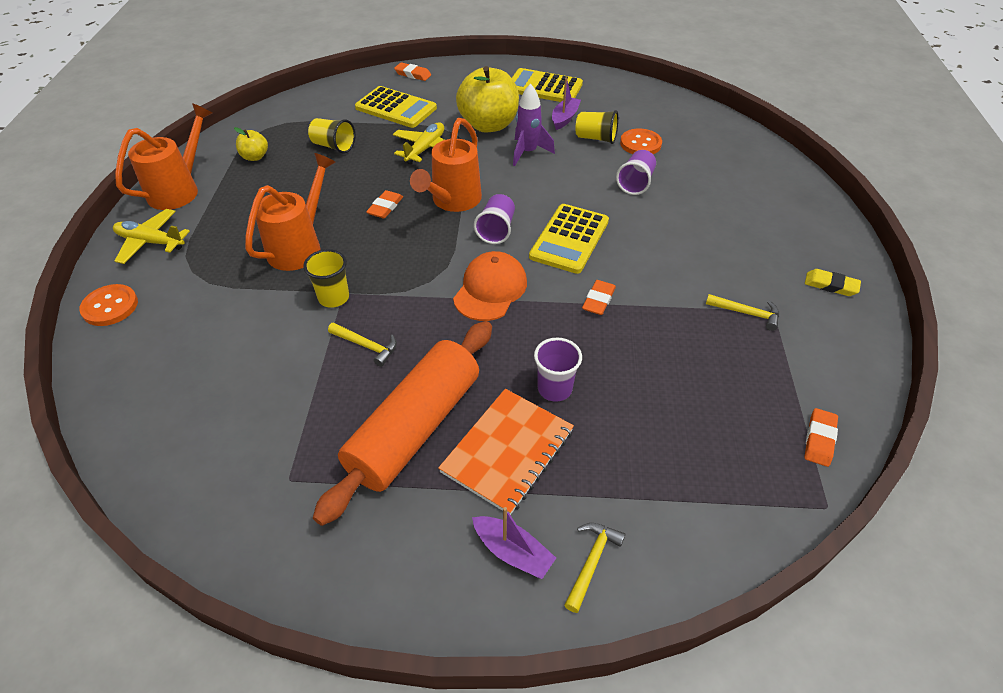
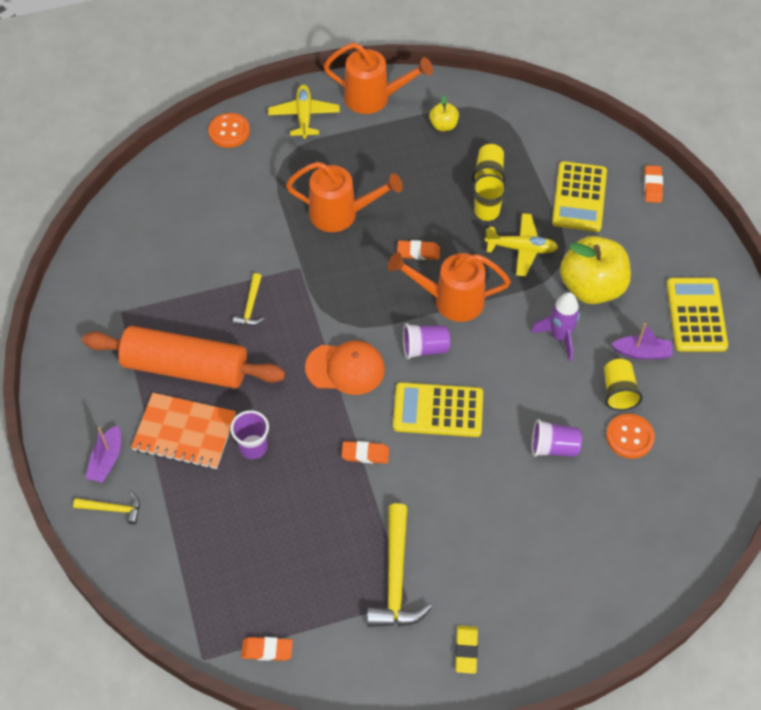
camera: 70 degrees right, 10 degrees up
(334, 298) = (292, 263): yellow cup -> yellow cup (486, 211)
(746, 313) = (395, 578): yellow hammer -> yellow hammer, size x1.87

